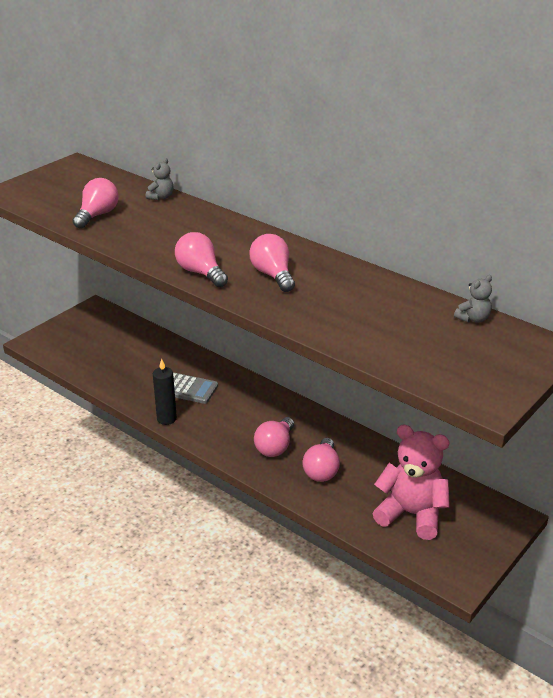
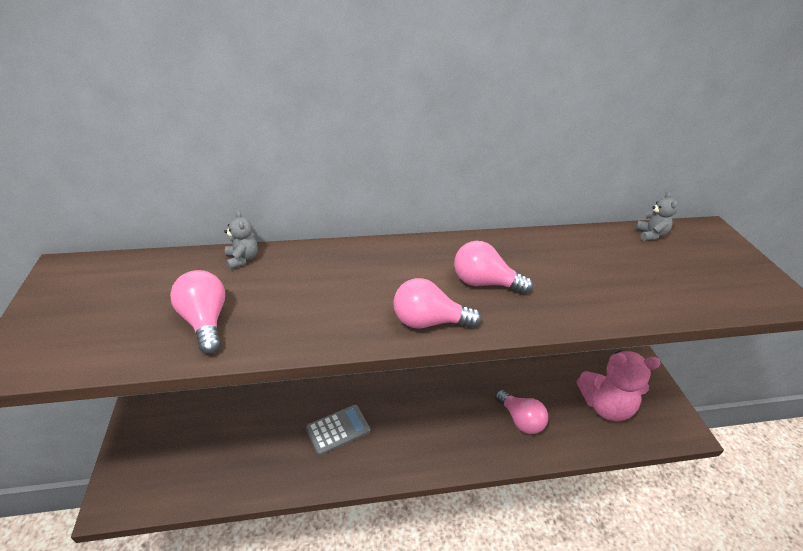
camera: 50 degrees left, 5 degrees up
(166, 419) = (360, 475): black candle -> none
(275, 447) = (468, 427): pink light bulb -> none
(411, 514) = (605, 406): pink teddy bear -> pink teddy bear turned 150 degrees counterclockwise

